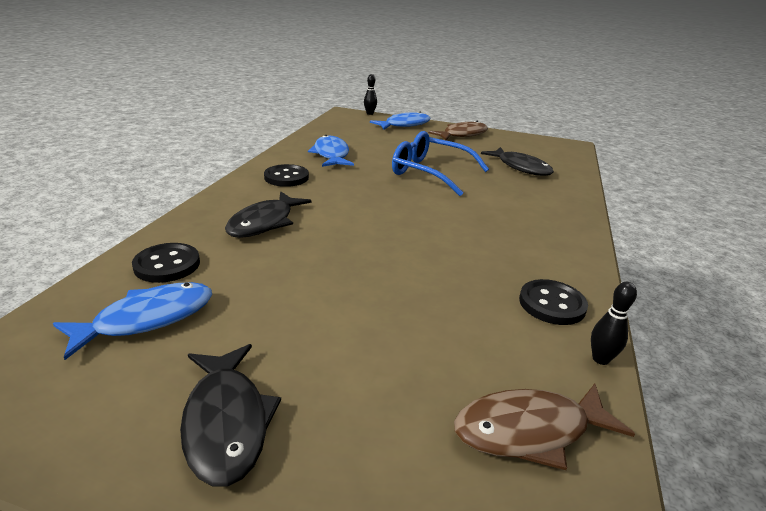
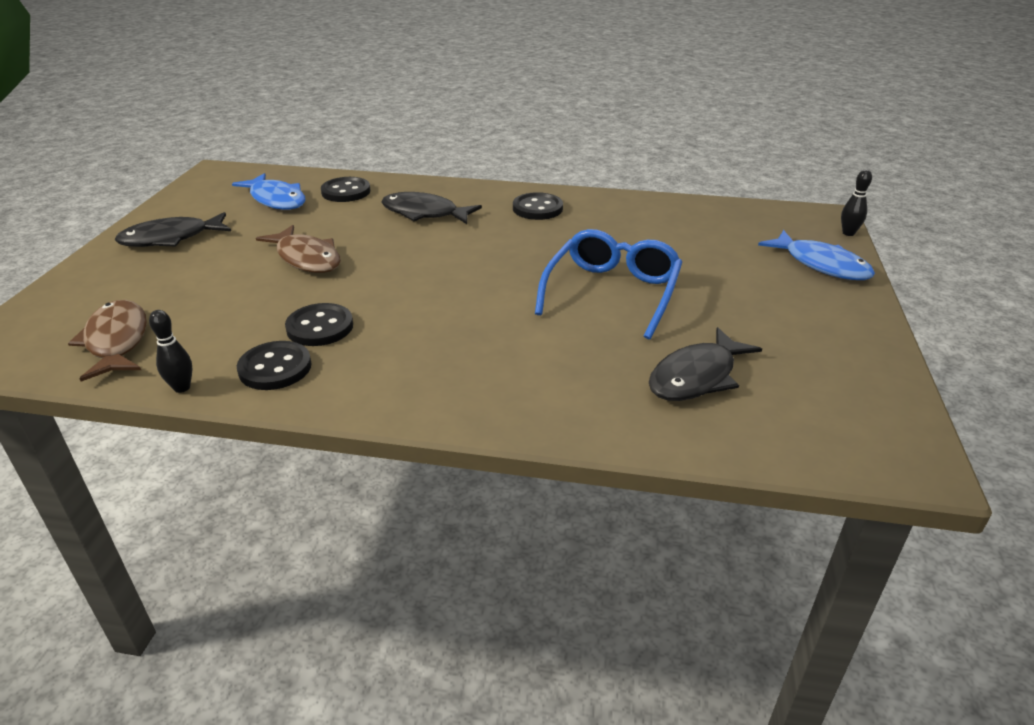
camera: 85 degrees right, 5 degrees up
(331, 155) = (628, 223): blue fish -> none
(462, 135) = (828, 320): brown fish -> brown fish (306, 258)
(482, 282) = (320, 327): none -> black button

